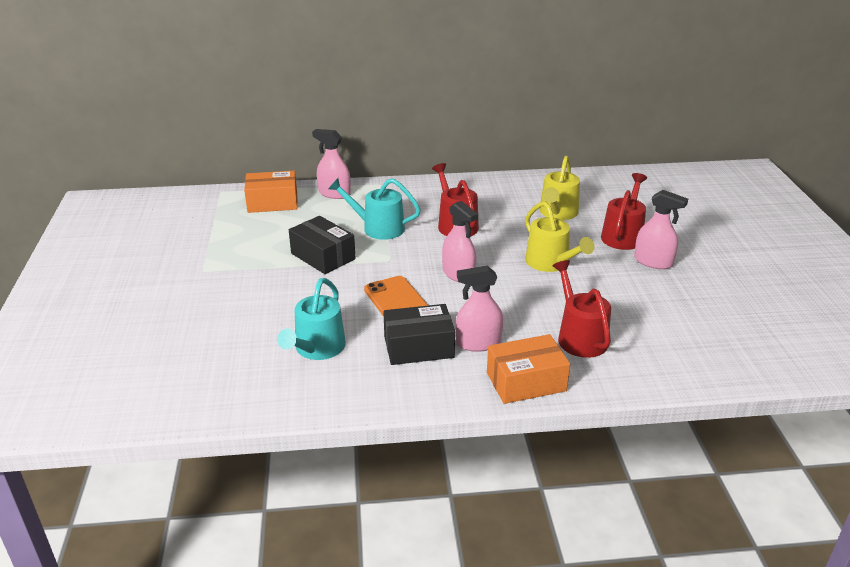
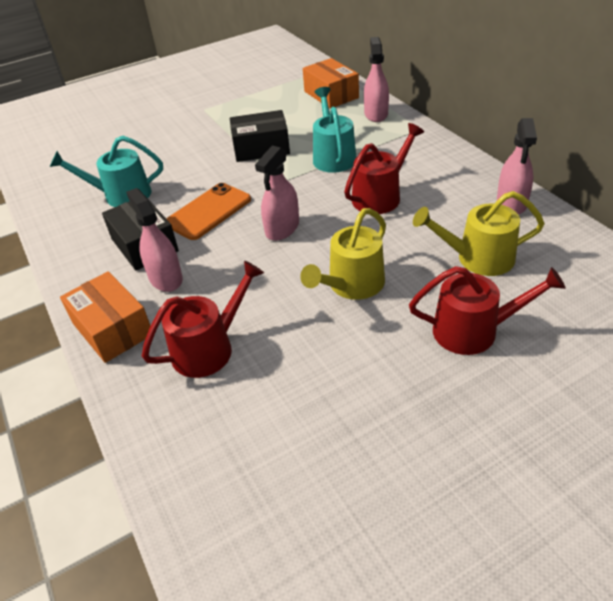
camera: 70 degrees right, 10 degrees up
(323, 256) = (261, 148): black box -> black box turned 60 degrees clockwise
(653, 262) = (426, 377): pink spray bottle -> pink spray bottle (511, 203)

